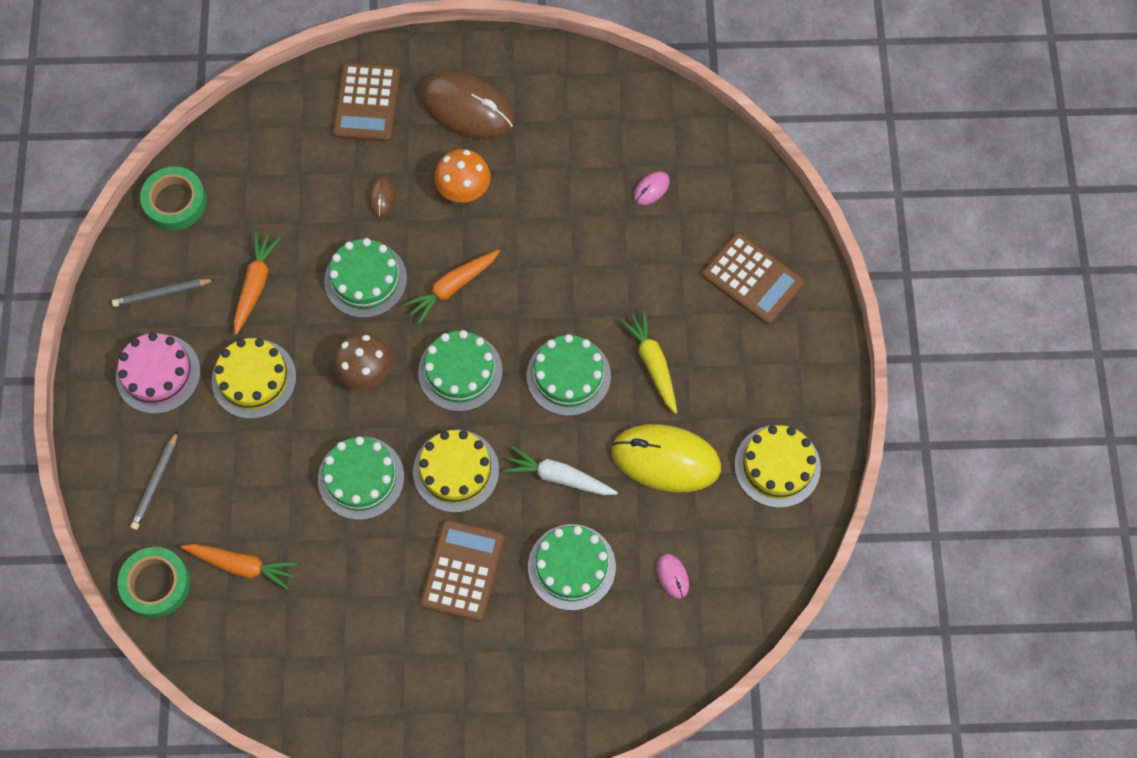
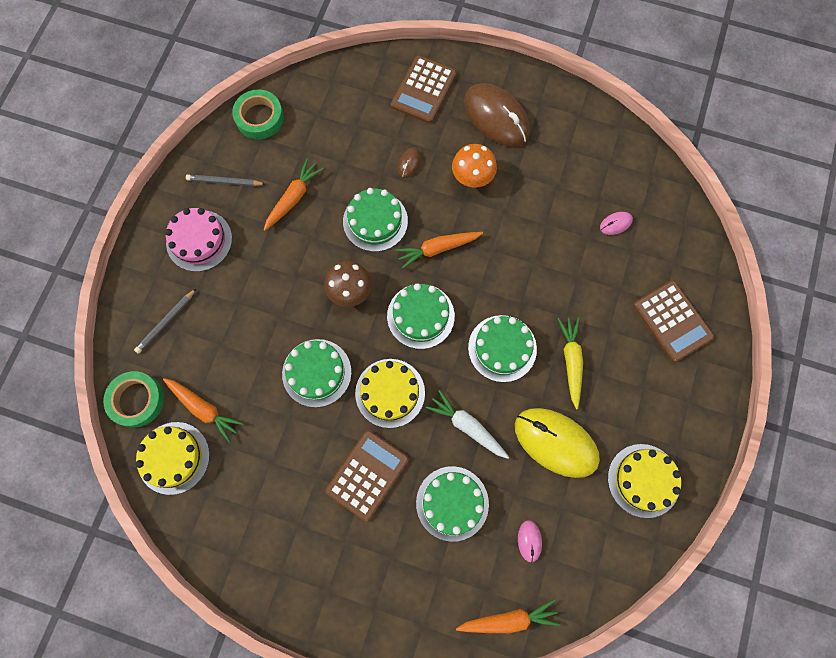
camera: 20 degrees right, 5 degrees up
(254, 379) = (266, 268): yellow cake -> yellow cake (173, 458)
(678, 667) = (508, 619): none -> orange carrot

